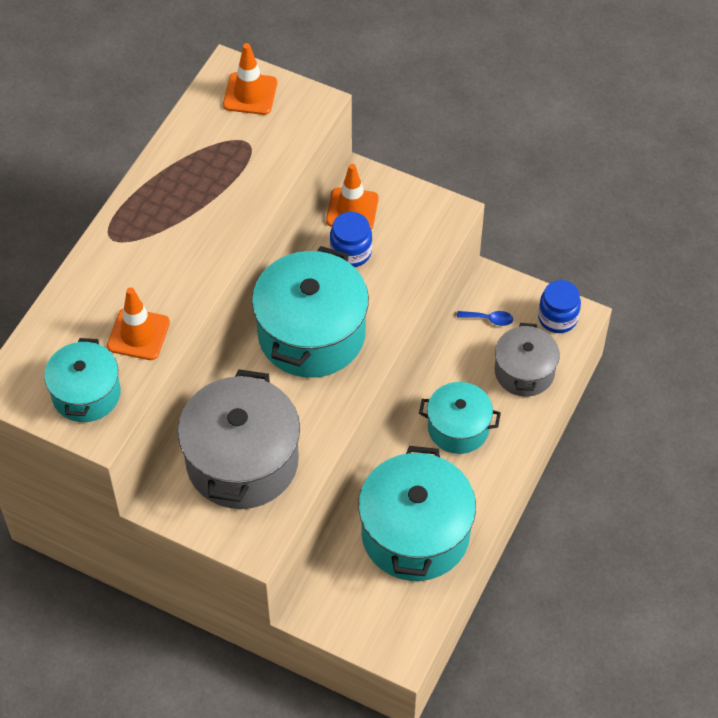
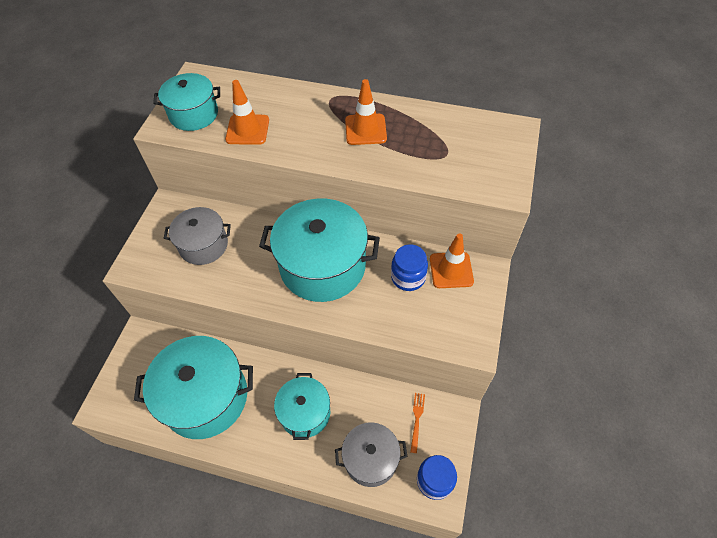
camera: 80 degrees right, 0 degrees up
(242, 461) = (203, 245): grey pot -> grey pot, size x0.59
(250, 94) = (497, 146): orange traffic cone -> orange traffic cone (365, 129)
(489, 319) = (417, 419): blue spoon -> orange fork

